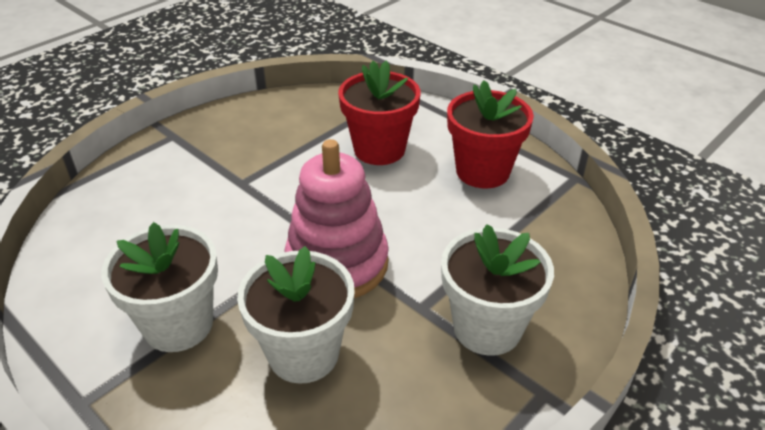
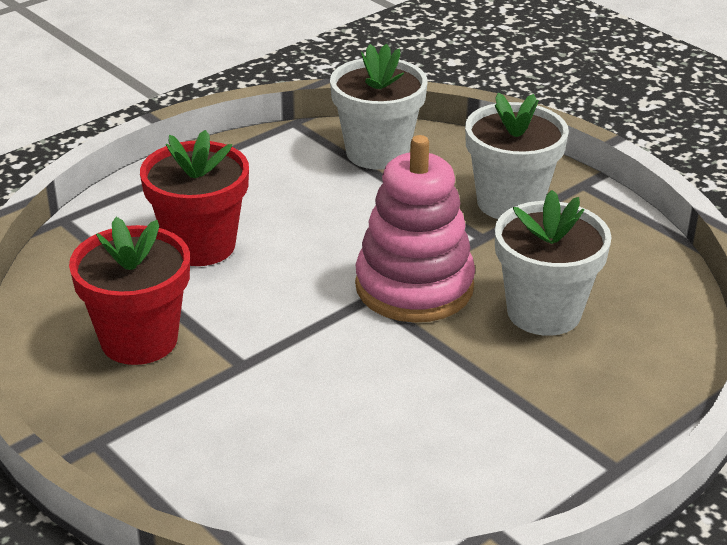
camera: 85 degrees left, 5 degrees down
(178, 324) = (503, 403): white flower pot -> white flower pot (377, 153)
(482, 171) = (268, 176): red flower pot -> red flower pot (139, 340)

